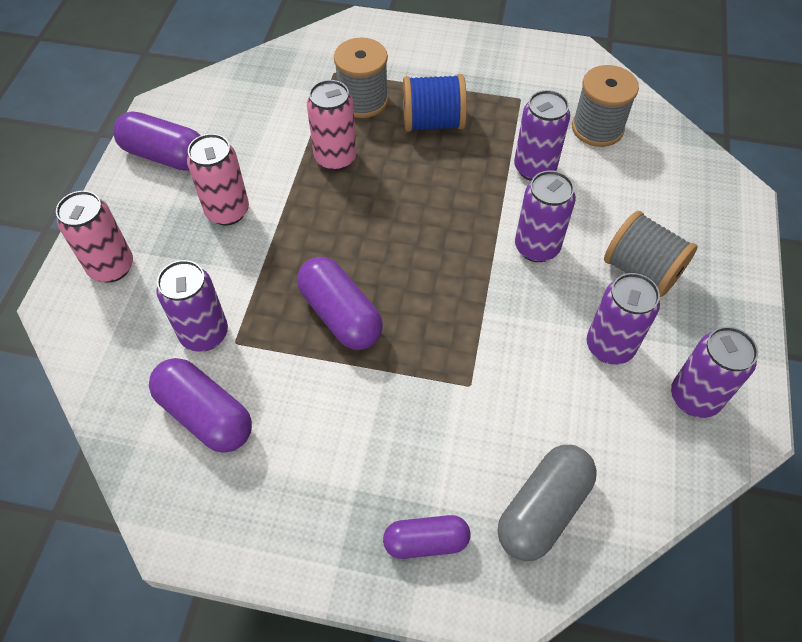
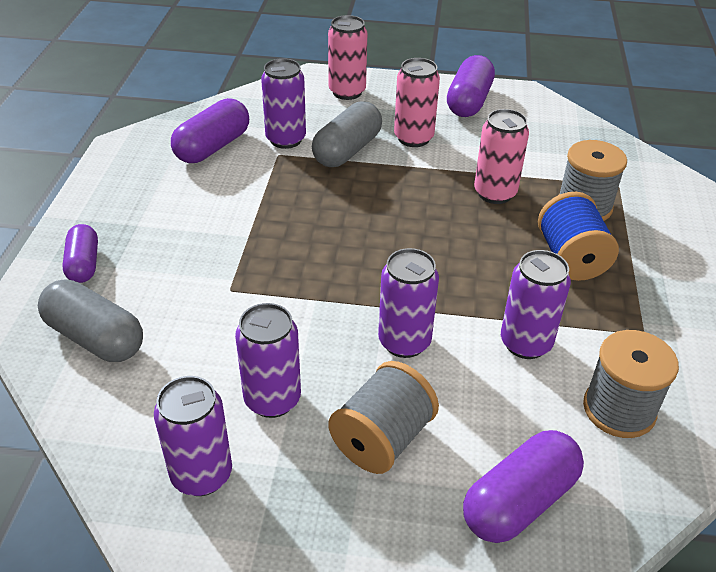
camera: 85 degrees right, 15 degrees down
(240, 273) = (347, 150): none -> grey capsule
(340, 315) = (307, 207): purple capsule -> purple capsule (519, 501)

